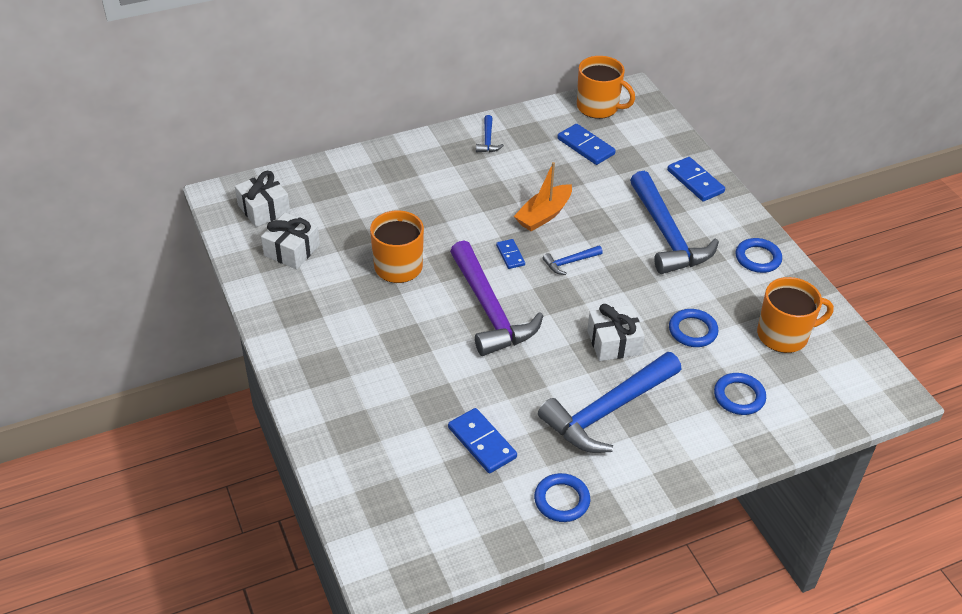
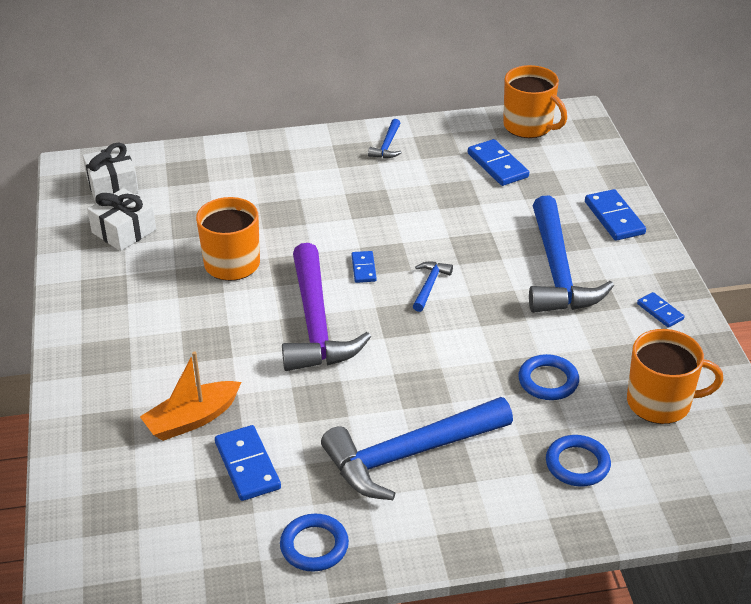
camera: 15 degrees right, 5 degrees down
(544, 215) = (420, 231): orange boat -> orange boat (192, 419)
(569, 262) = (429, 285): blue hammer -> blue hammer turned 120 degrees clockwise
(613, 342) = (447, 380): white gift -> none
(758, 258) = (660, 311): blue ring -> blue domino

